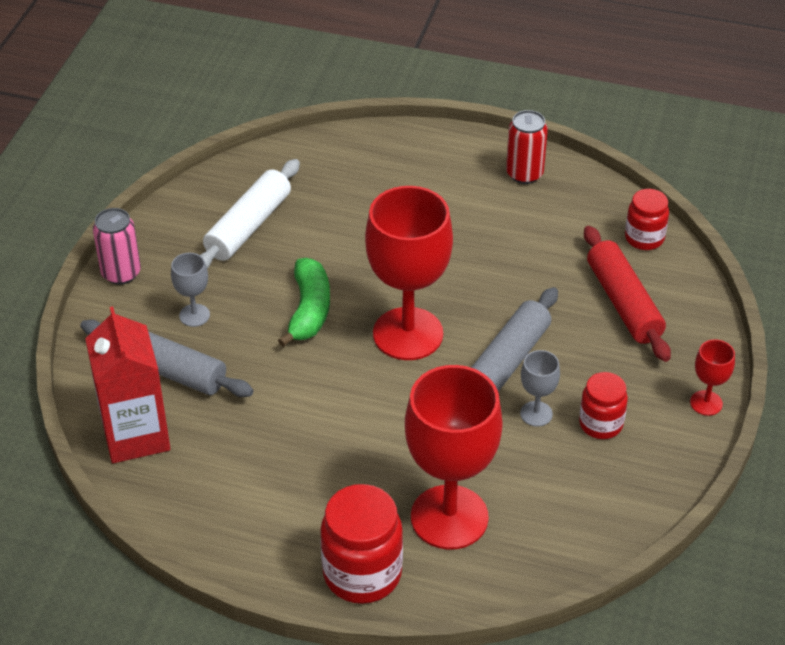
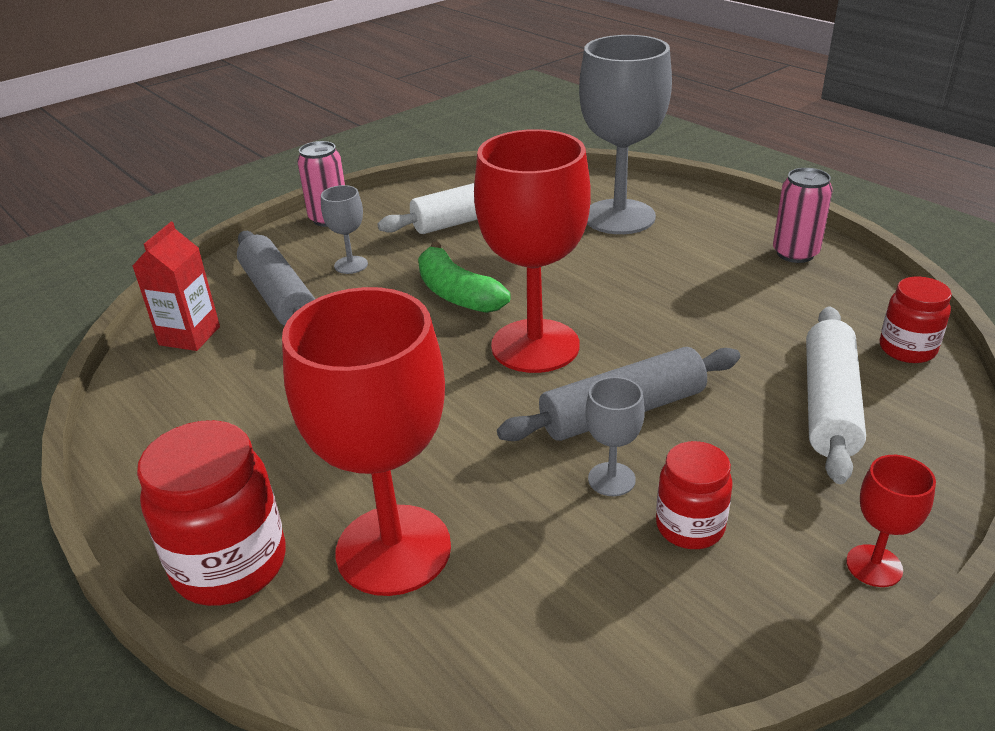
camera: 35 degrees right, 10 degrees down
(136, 435) = (189, 336): red carton -> red carton, size x0.66
(309, 310) = (457, 294): green banana -> green banana turned 105 degrees clockwise
(368, 181) = (619, 217): none -> grey goblet
(524, 174) = (795, 253): red can -> pink can
(624, 303) = (829, 404): red rolling pin -> white rolling pin

